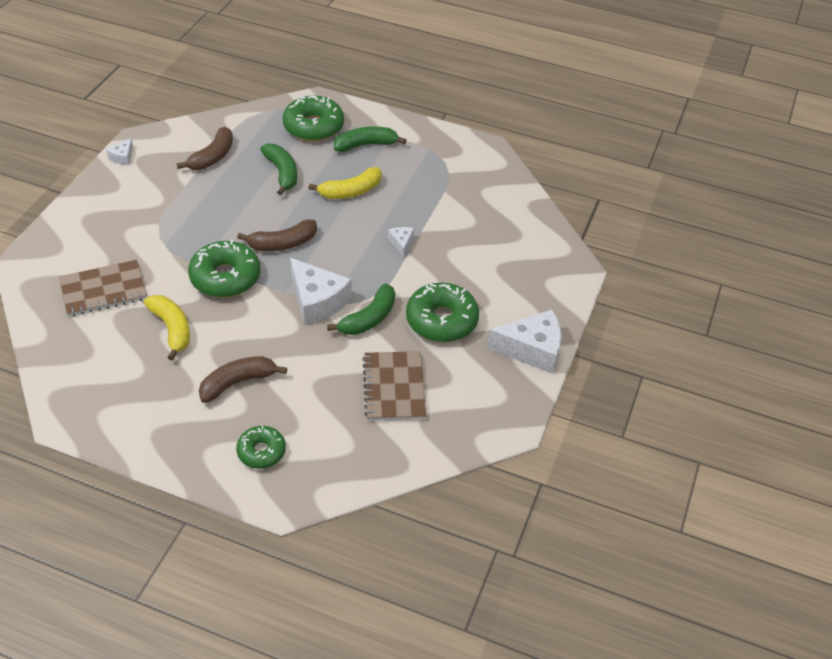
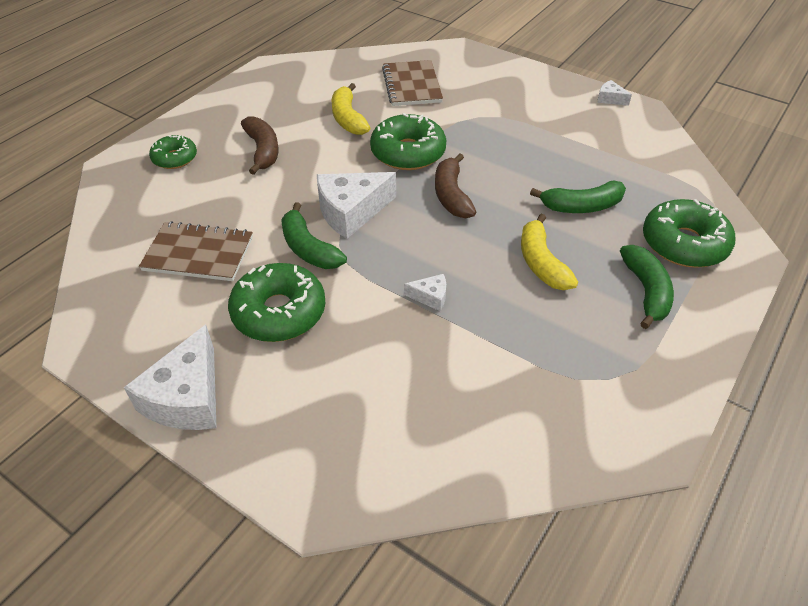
camera: 105 degrees right, 0 degrees up
(172, 329) = (348, 118): yellow banana -> yellow banana turned 90 degrees clockwise
(213, 157) = (612, 156): brown banana -> none

